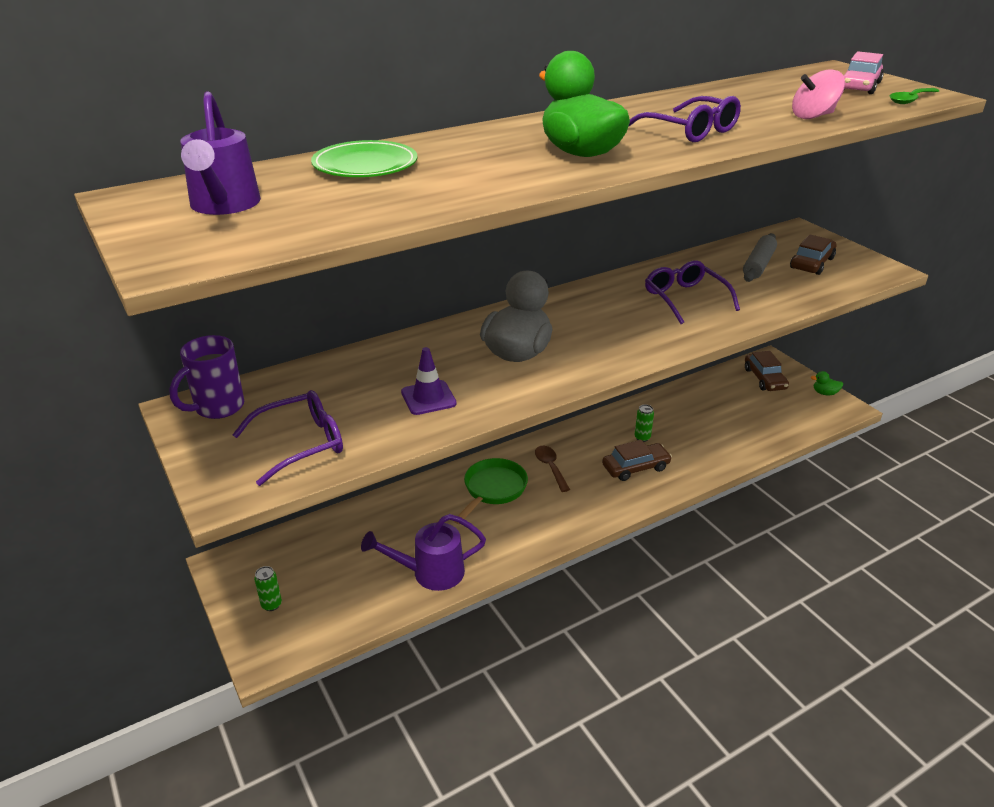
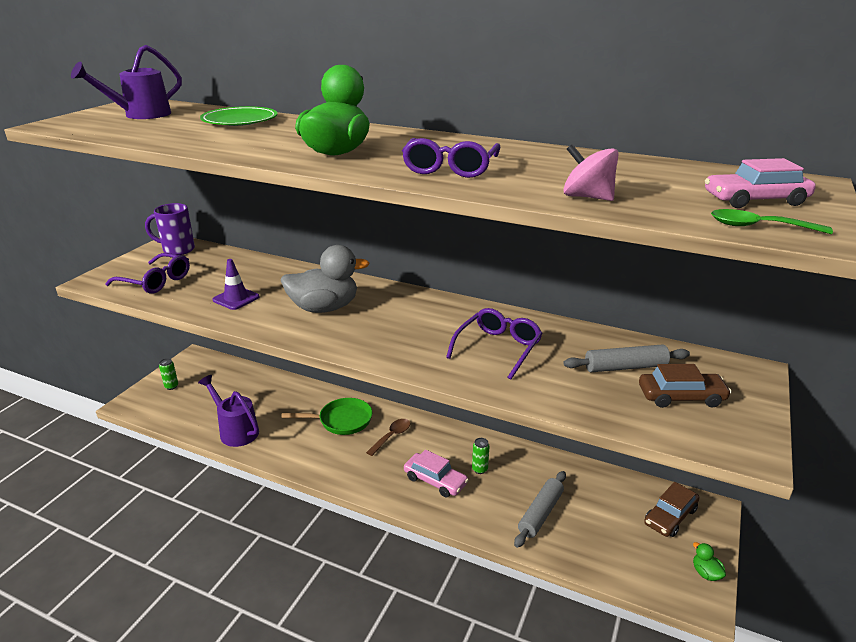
camera: 55 degrees right, 5 degrees down
(635, 467) = (435, 480): brown car -> pink car
(718, 432) = (540, 513): none -> grey rolling pin

